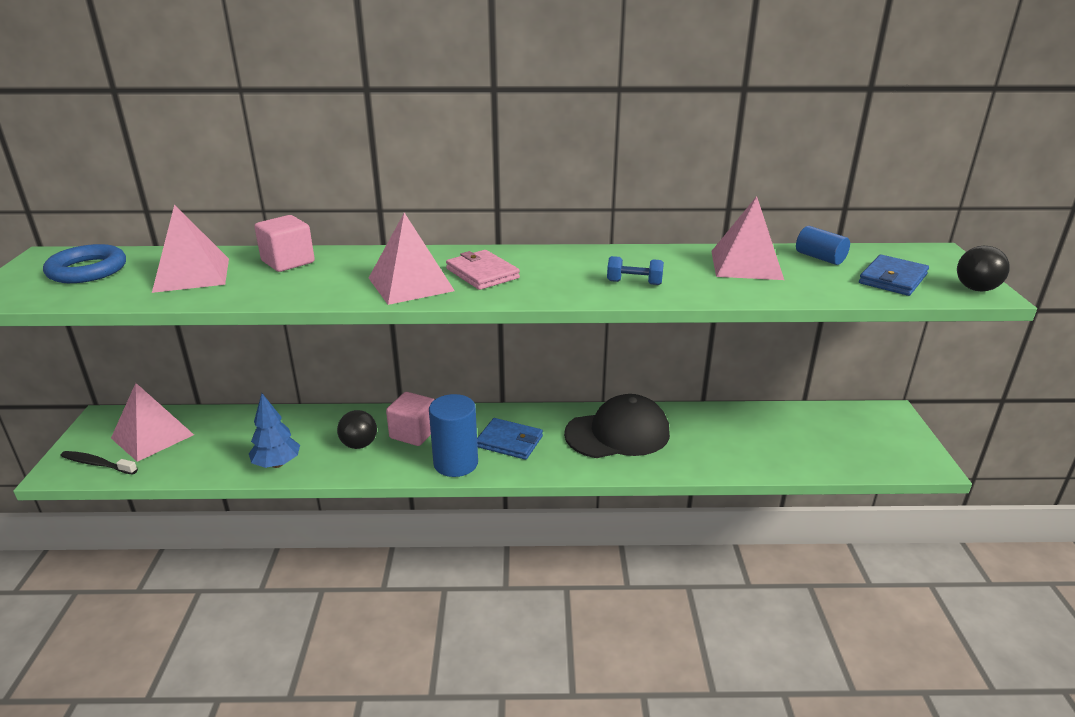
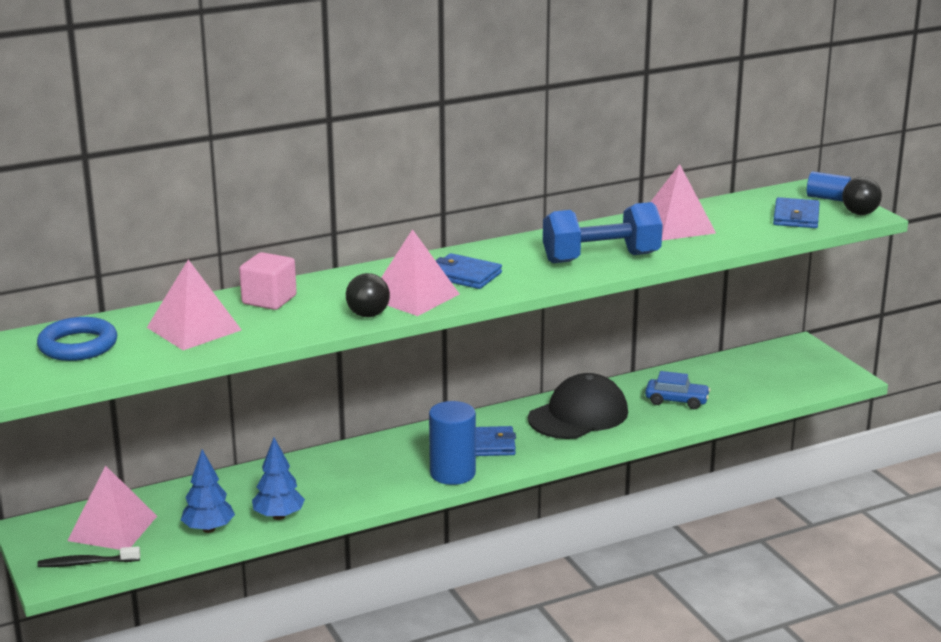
camera: 25 degrees left, 5 degrees down
(214, 460) = (209, 529): none -> blue tree
(359, 445) = (342, 482): black ball -> black ball (368, 315)
(413, 433) = (386, 460): pink cube -> none
(482, 273) = (464, 275): pink wallet -> blue wallet
(634, 283) = (601, 258): blue dumbbell -> blue dumbbell, size x2.24
(724, 443) = (676, 401): none -> blue car
(820, 258) = (728, 209): blue cylinder -> blue cylinder (827, 198)

